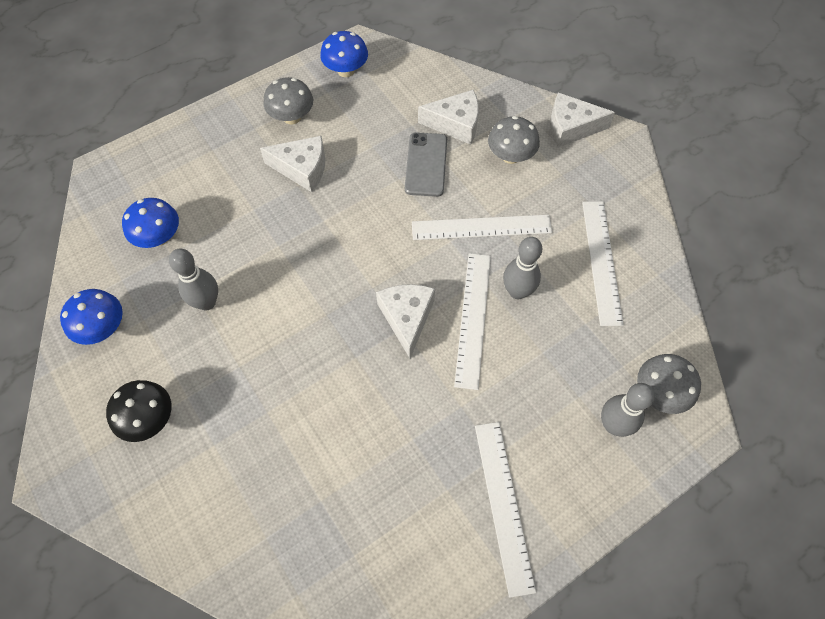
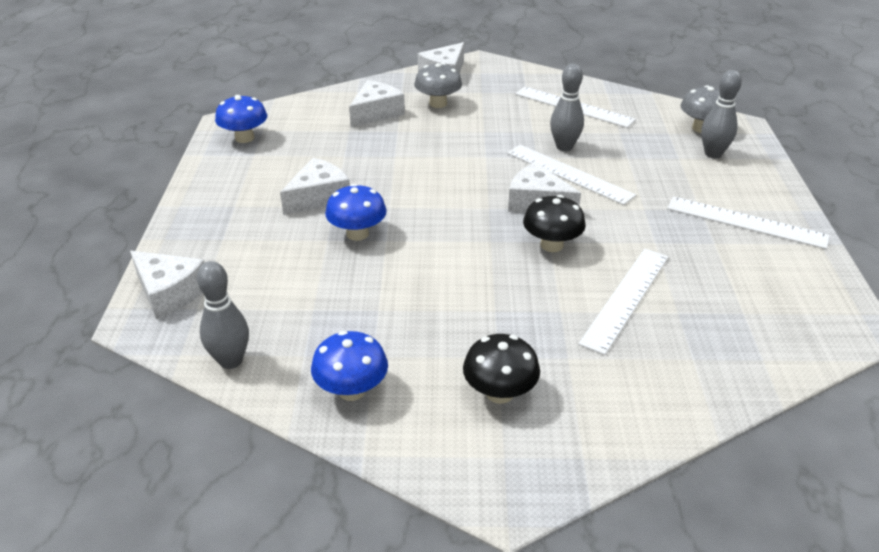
camera: 55 degrees left, 25 degrees down
(137, 164) = (169, 293): none -> white cheese
(159, 237) = (284, 309): blue mushroom -> blue mushroom (357, 234)
(207, 302) = (400, 305): grey bowling pin -> grey bowling pin (231, 361)
(292, 117) = (253, 182): grey mushroom -> none
(351, 361) = (551, 245): none -> black mushroom
(426, 164) = (397, 139): grey phone -> none
(481, 227) = (489, 139): white ruler -> white ruler (626, 298)

